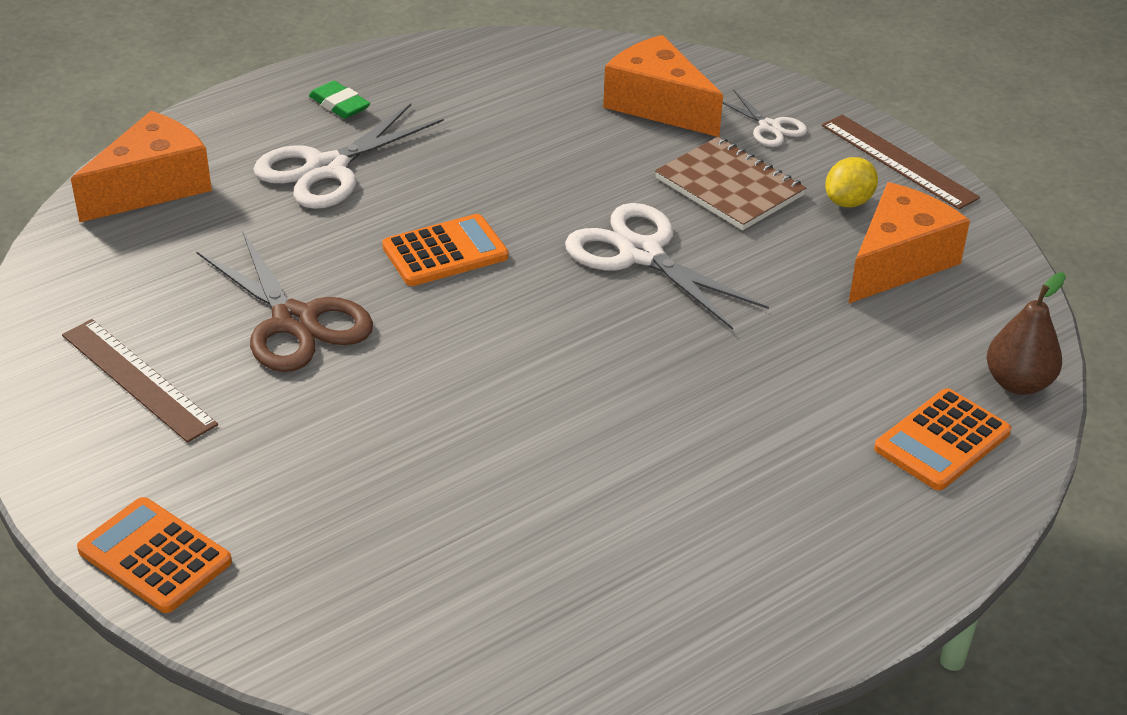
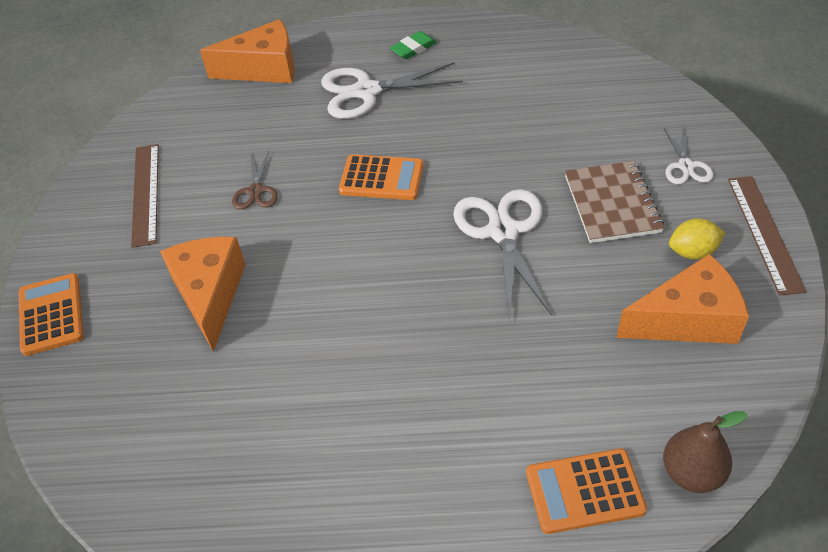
camera: 40 degrees right, 10 degrees up
(295, 321) = (256, 191): brown scissors -> brown scissors, size x0.54
(339, 105) = (413, 48): green eraser -> green eraser turned 60 degrees clockwise
(658, 105) = (618, 119): orange cheese -> orange cheese (210, 295)

